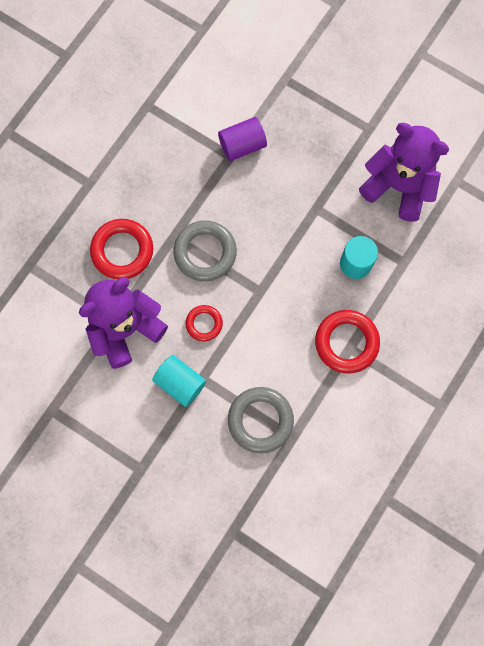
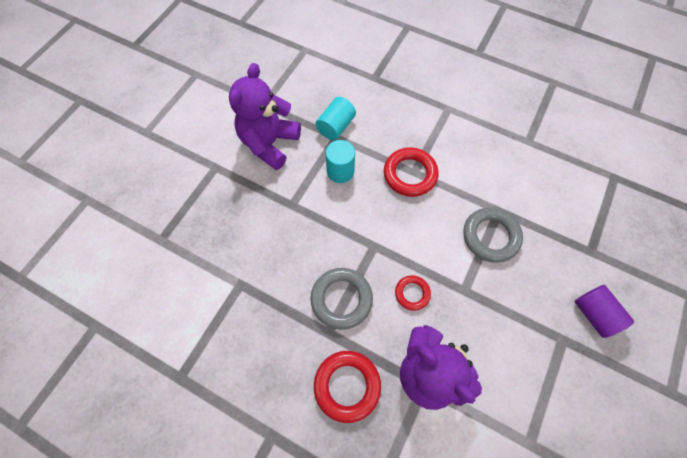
camera: 95 degrees left, 10 degrees down
(180, 383) = (473, 310): turquoise cylinder -> turquoise cylinder (336, 126)
(242, 145) = (229, 273): purple cylinder -> purple cylinder (594, 314)

